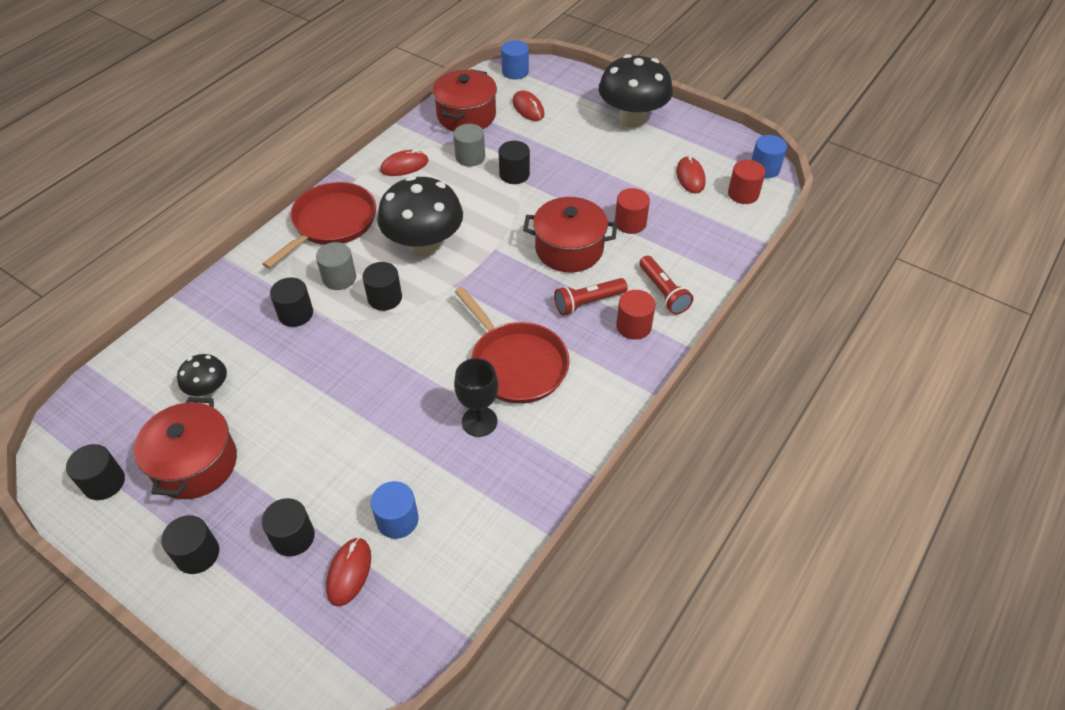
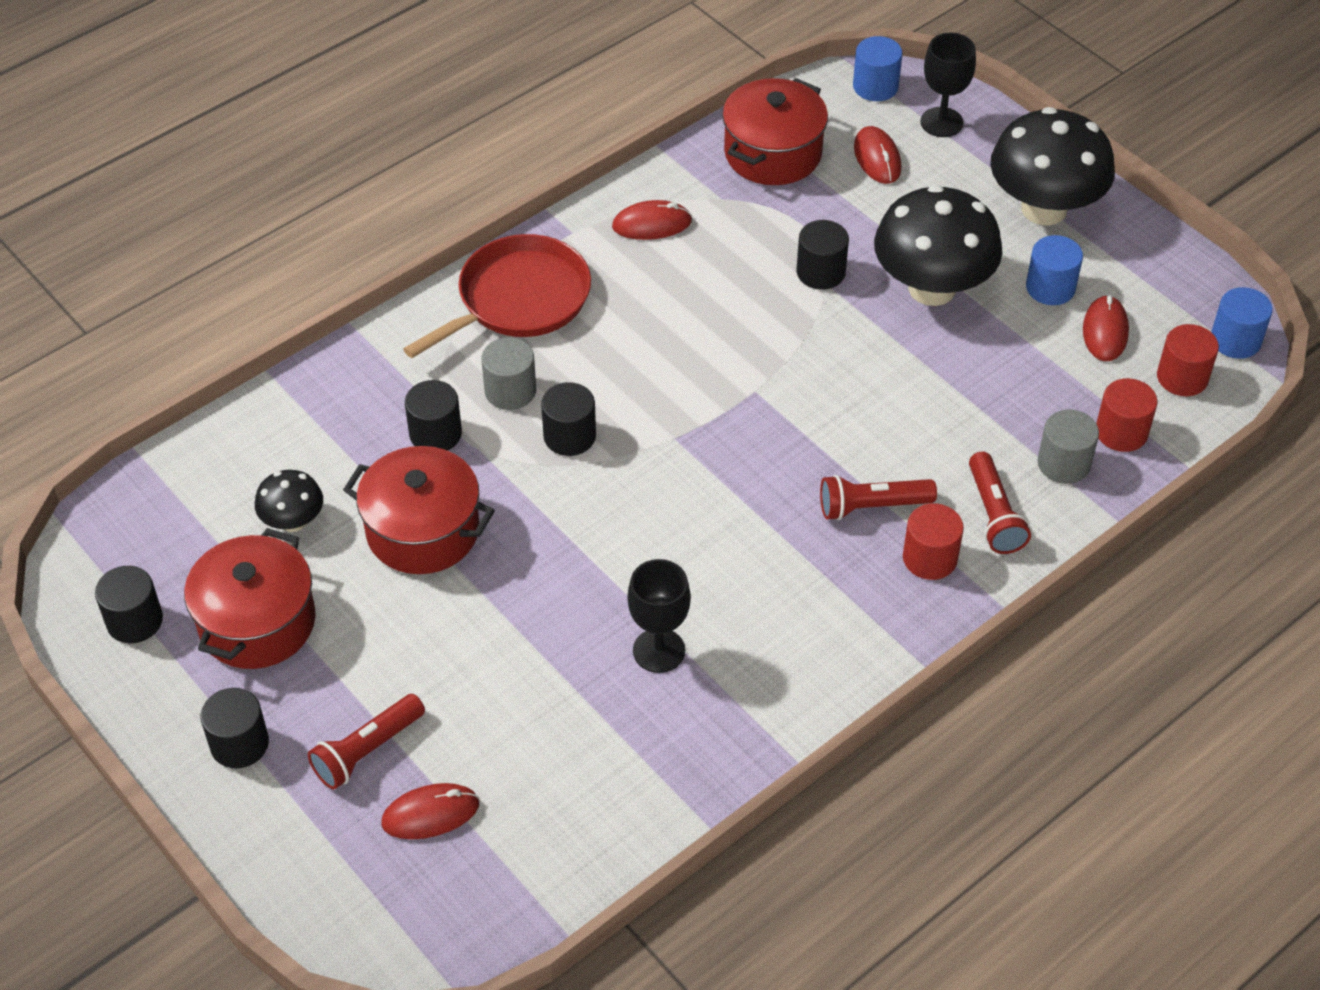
camera: 15 degrees right, 0 degrees up
(293, 537) = (367, 751): black cylinder -> red flashlight
(349, 572) = (430, 814): red mouse -> red mouse turned 45 degrees clockwise
(397, 520) = (510, 760): blue cylinder -> blue cylinder (1050, 288)
(424, 245) = (649, 364): black mushroom -> black mushroom (932, 288)
(470, 157) = (759, 228): grey cylinder -> grey cylinder (1063, 463)
(516, 364) = (735, 578): red pan -> none
(559, 84) = (941, 122): none -> black goblet
(569, 249) = (869, 414): red pot -> red pot (423, 531)
(630, 223) = (980, 391): red cylinder -> red cylinder (1121, 432)

